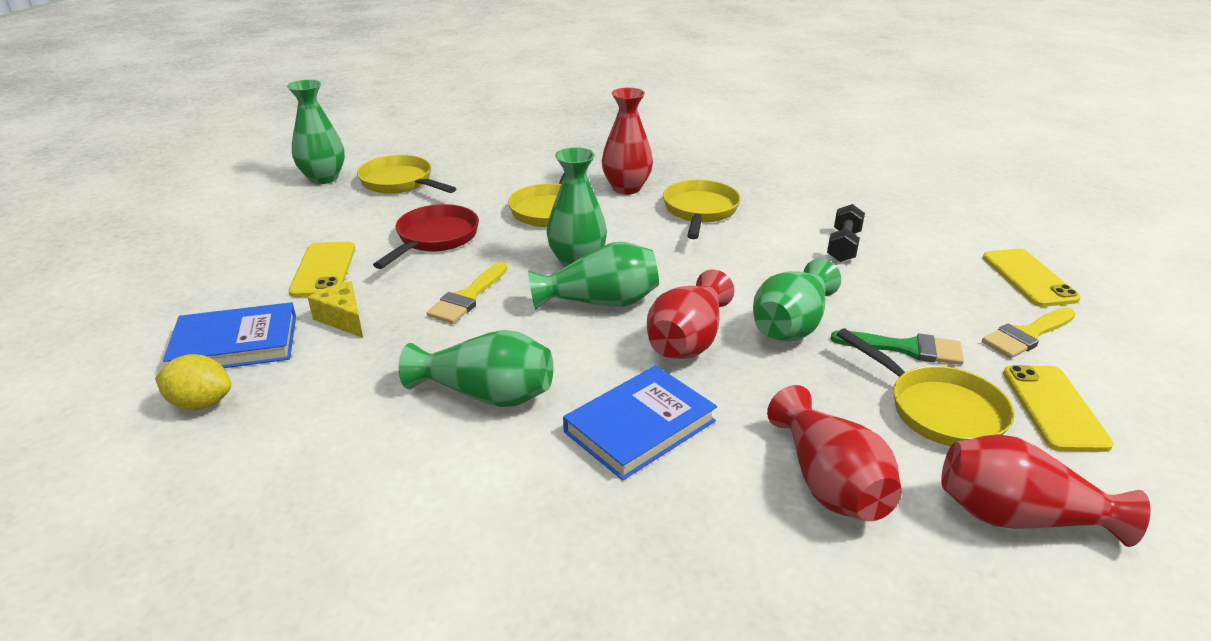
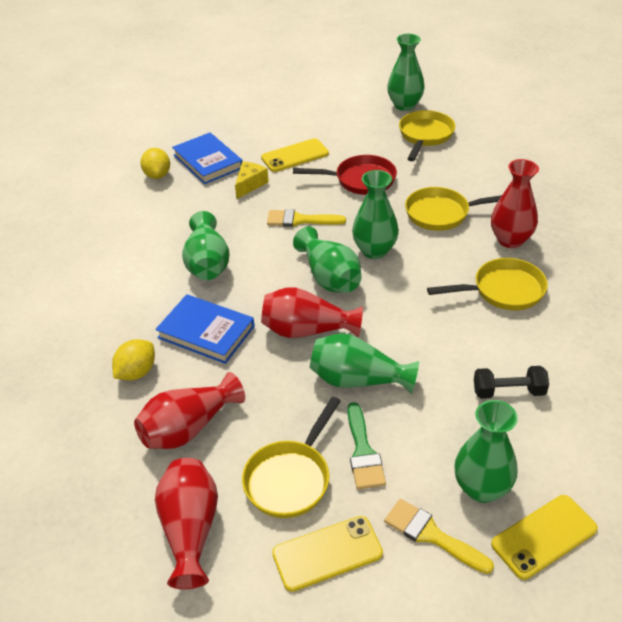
camera: 70 degrees right, 10 degrees up
(689, 519) = (137, 372): none -> yellow lemon
(967, 292) = (481, 488): none -> green vase

